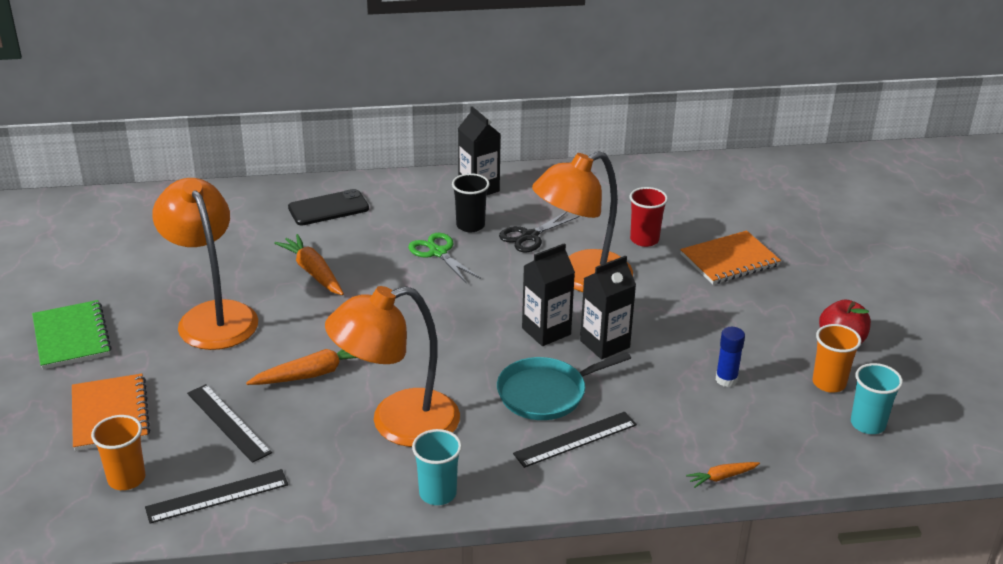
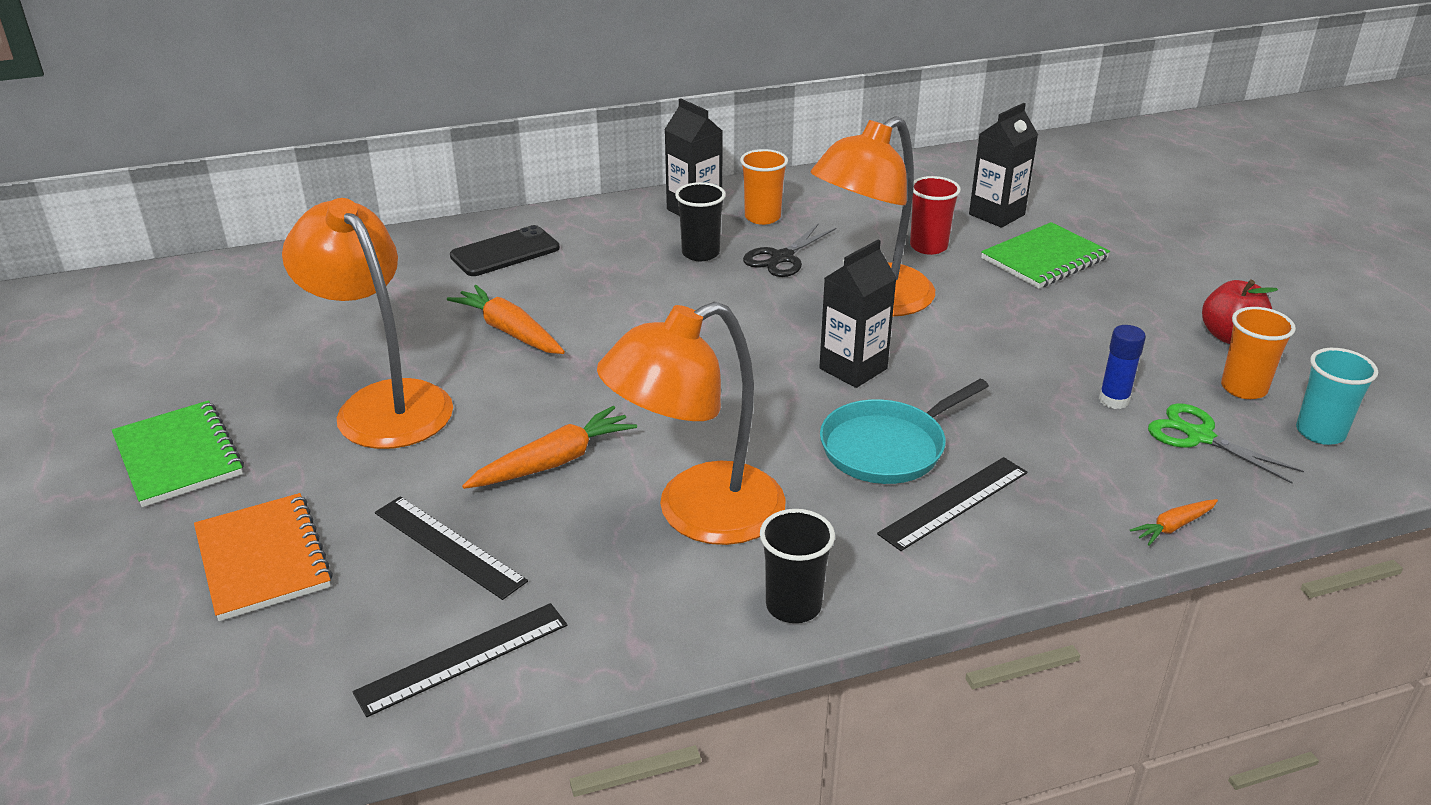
camera: 10 degrees left, 0 degrees up
(126, 479) = (312, 652): orange cup -> orange cup (762, 217)
(437, 493) = (793, 606): turquoise cup -> black cup
(438, 252) = (671, 289): green scissors -> green scissors (1199, 436)
(604, 344) = (936, 375): black carton -> black carton (996, 214)
(729, 260) = (1044, 259): orange notebook -> green notebook

